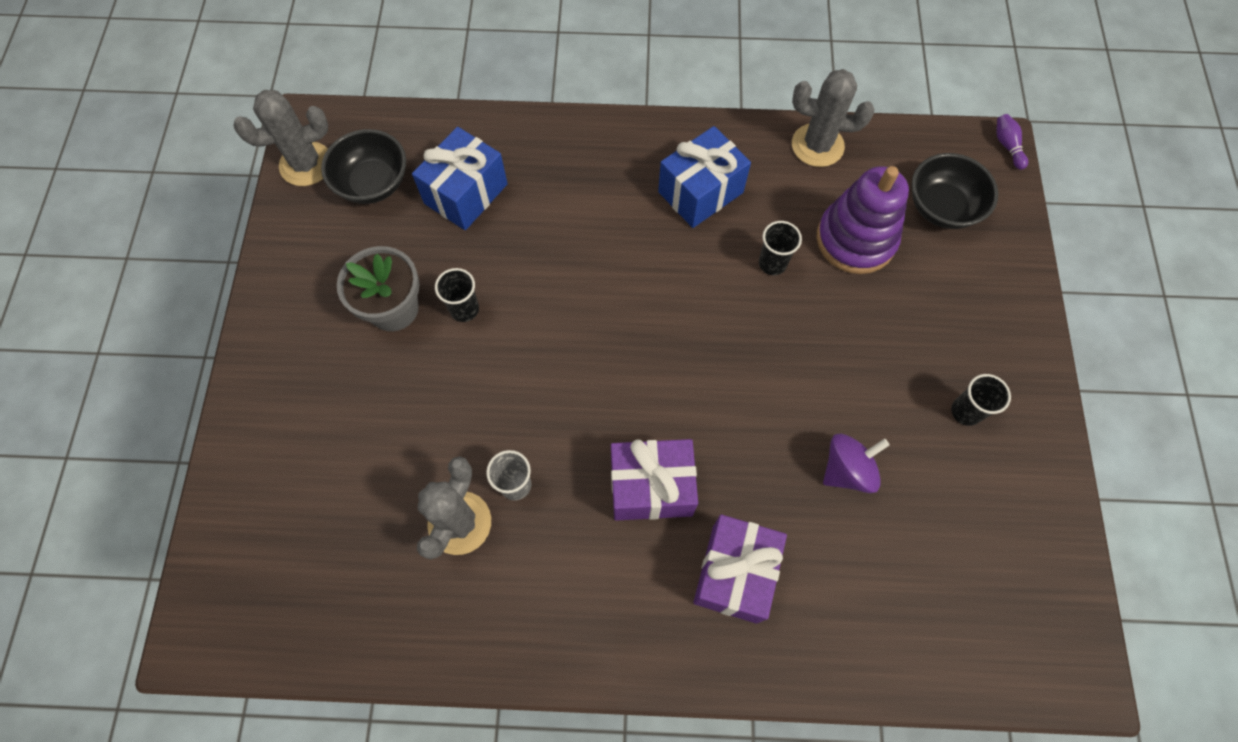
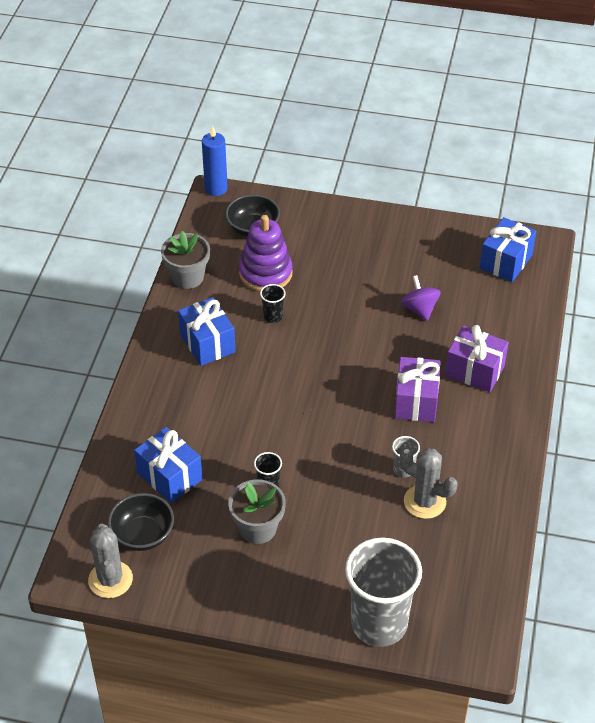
camera: 80 degrees left, 20 degrees down
(246, 485) = (379, 624): none -> grey cup
(817, 145) = (187, 277): grey cactus -> grey flower pot
(966, 411) = (393, 250): black cup -> none
(1005, 605) = (506, 262): none -> blue gift
(1007, 146) = (216, 189): purple bowling pin -> blue candle

